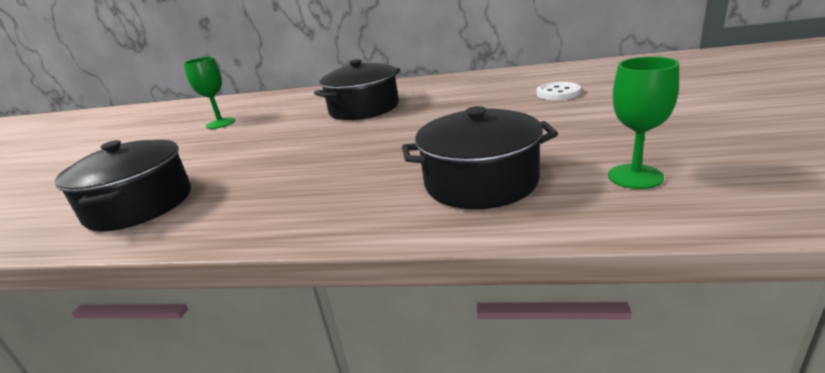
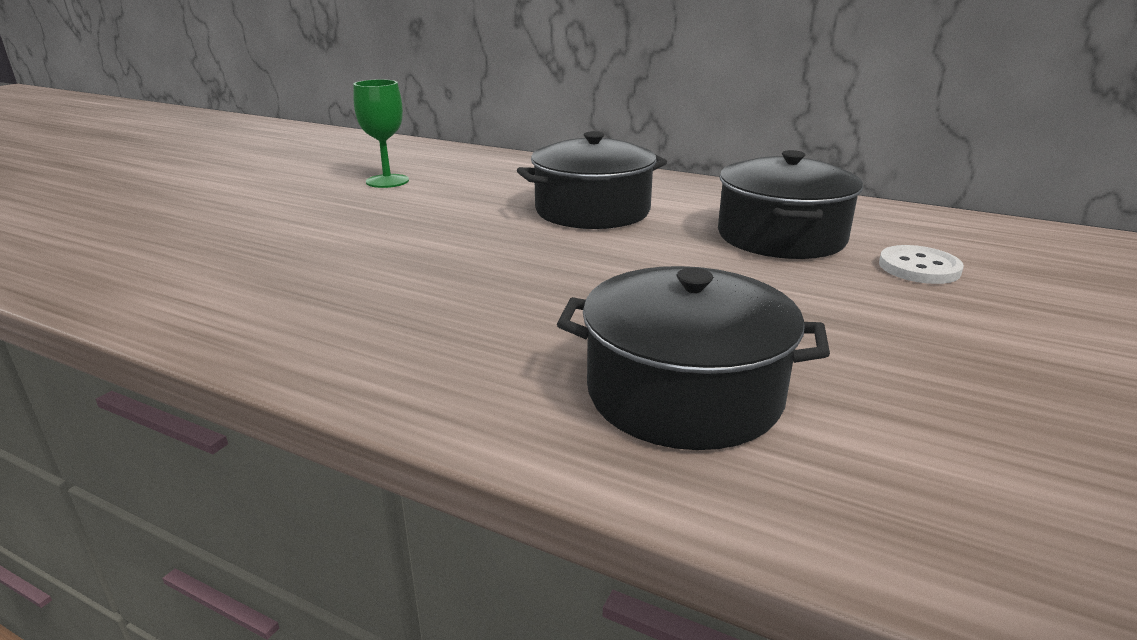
camera: 15 degrees right, 0 degrees up
(140, 205) = (213, 278): black pot -> black pot (781, 237)
(635, 176) = (955, 472): green goblet -> none

